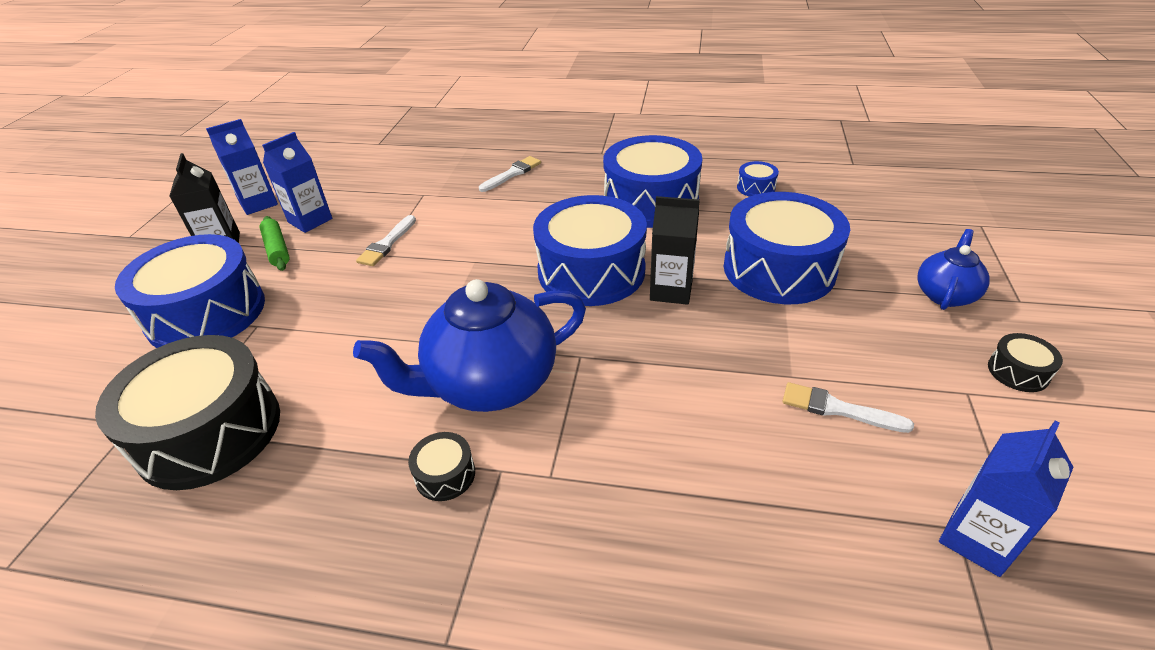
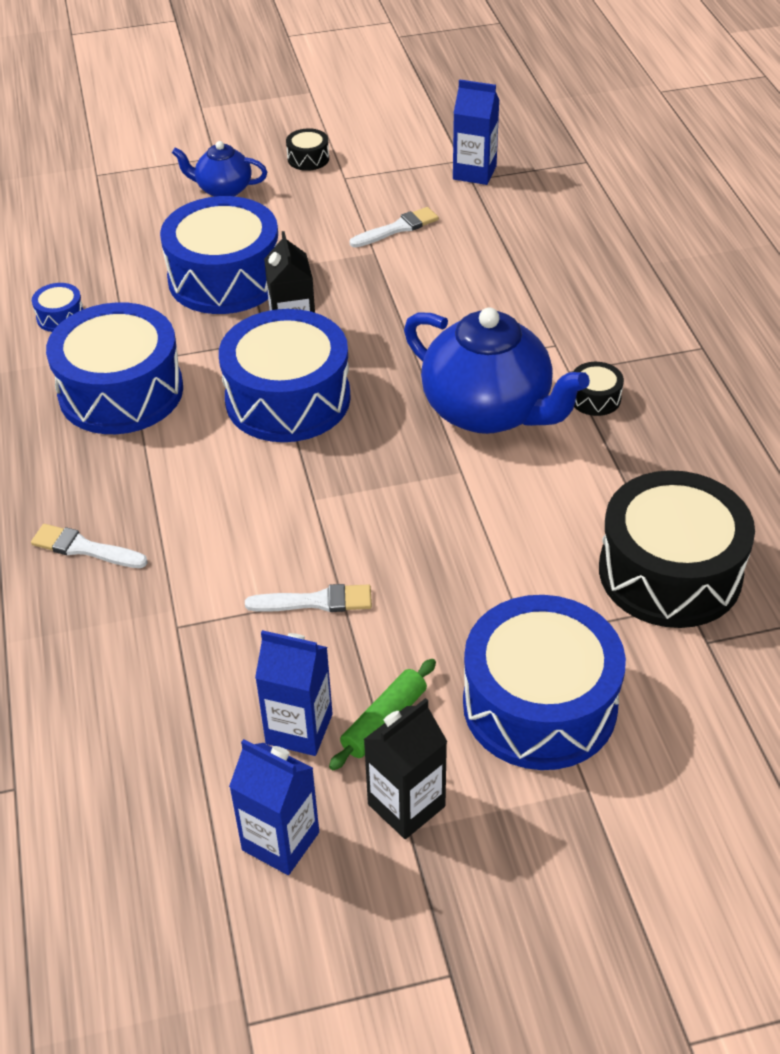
camera: 115 degrees left, 5 degrees up
(838, 409) = (397, 228): white brush -> white brush turned 120 degrees counterclockwise

